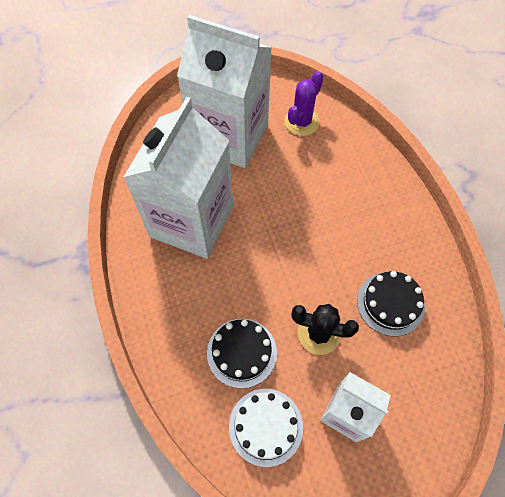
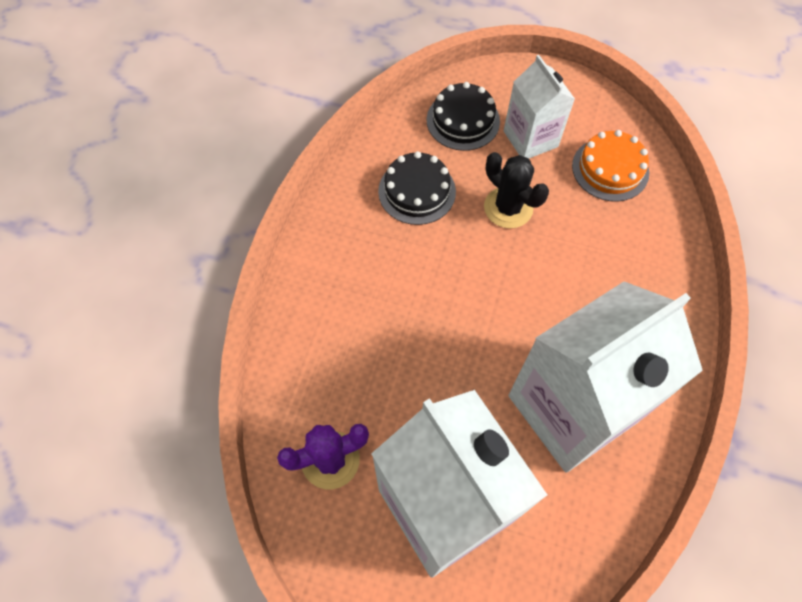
camera: 145 degrees left, 0 degrees up
(242, 352) = (596, 236): black cake -> black cake (463, 120)
(266, 426) = (610, 169): white cake -> orange cake

